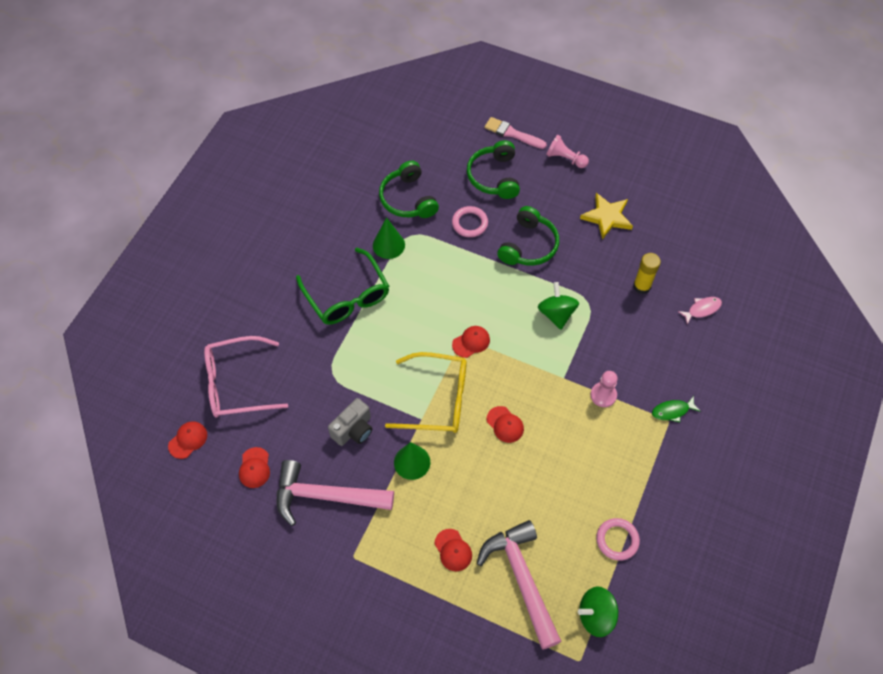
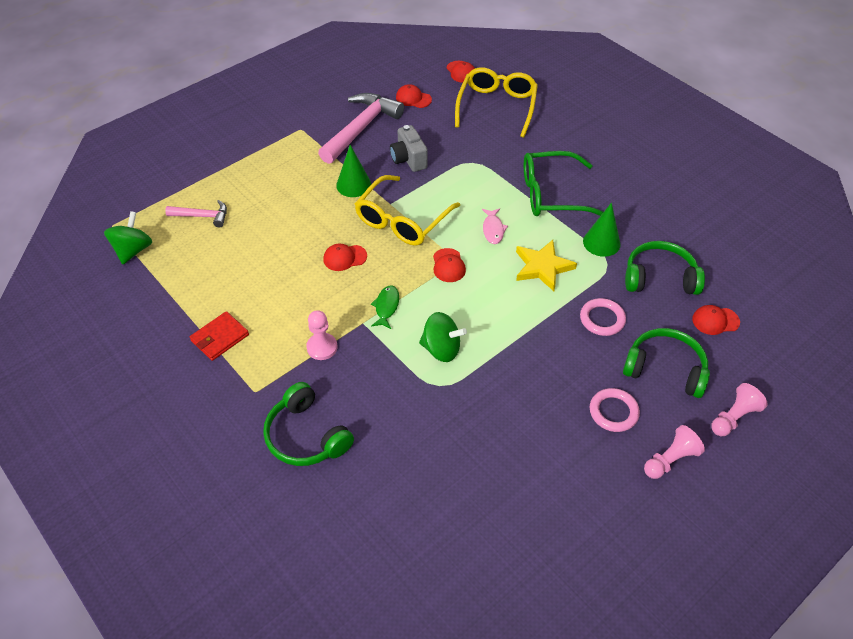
camera: 115 degrees right, 10 degrees down
(236, 384) = (497, 106): pink glasses -> yellow glasses
(453, 550) = (260, 184): red cap -> red cap (715, 321)
(512, 133) = (733, 417): pink brush -> pink pawn
(521, 578) = (202, 216): pink hammer -> pink hammer, size x0.53
(528, 245) = (546, 361): green headphones -> green headphones (306, 436)
(607, 217) = (552, 463): yellow star -> yellow star (542, 267)
(617, 540) = (178, 292): pink ring -> pink ring (613, 412)
(640, 476) = (219, 338): none -> red wallet
(642, 286) = (431, 450): yellow glue stick -> none
(672, 411) = (262, 400): green fish -> green fish (386, 307)
(702, 309) = (364, 501): pink fish -> pink fish (493, 229)

